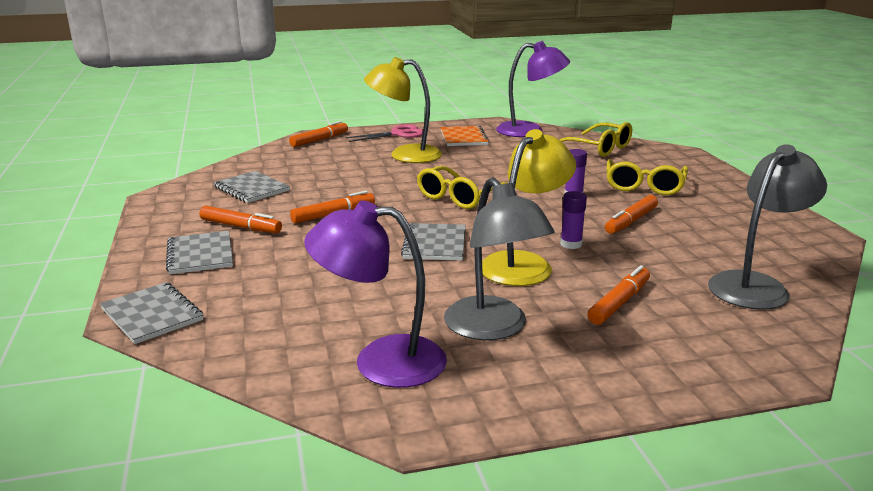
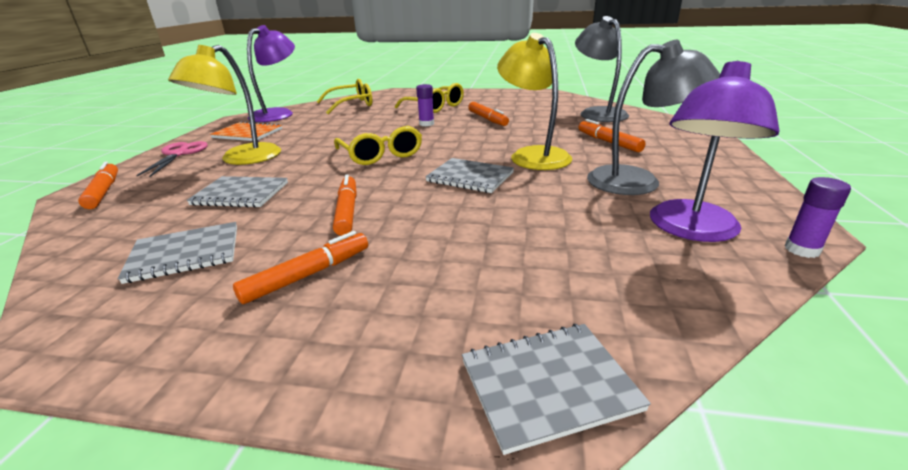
camera: 65 degrees left, 5 degrees up
(200, 254) = (367, 319): grey notebook -> grey notebook (240, 194)
(571, 244) = (510, 138): purple glue stick -> purple glue stick (802, 249)

